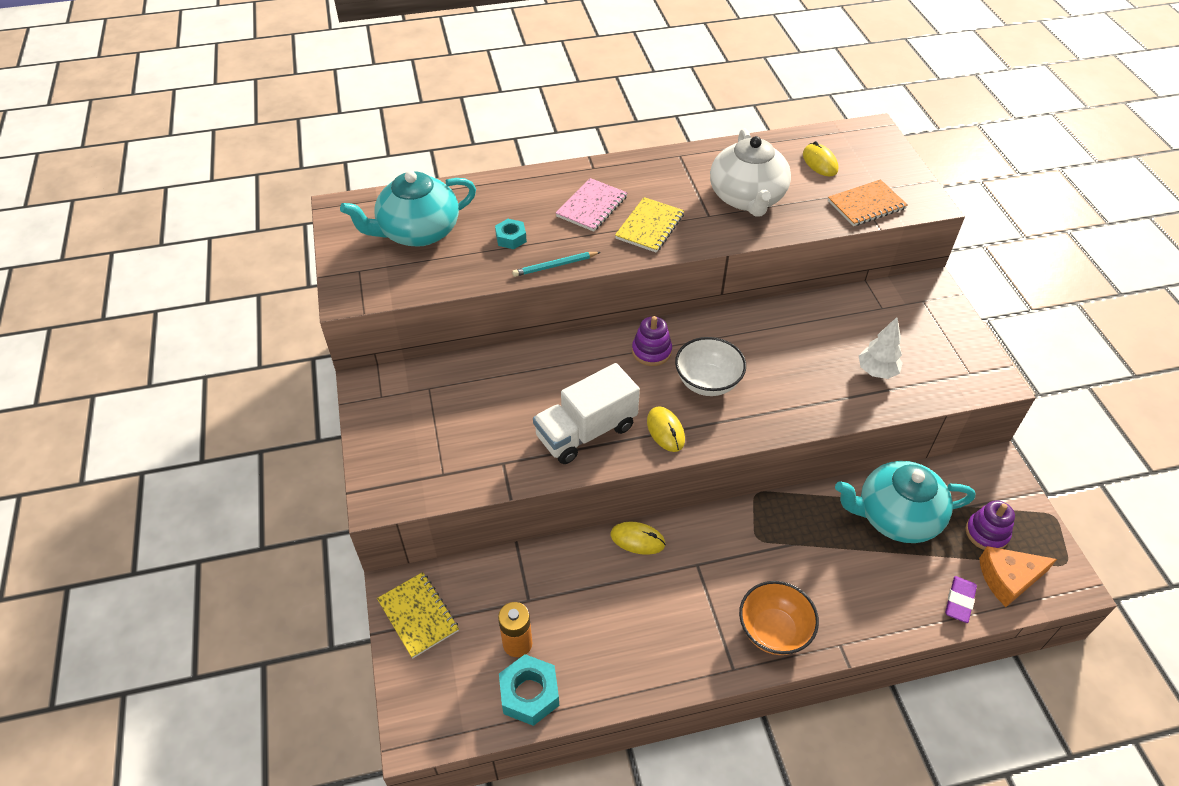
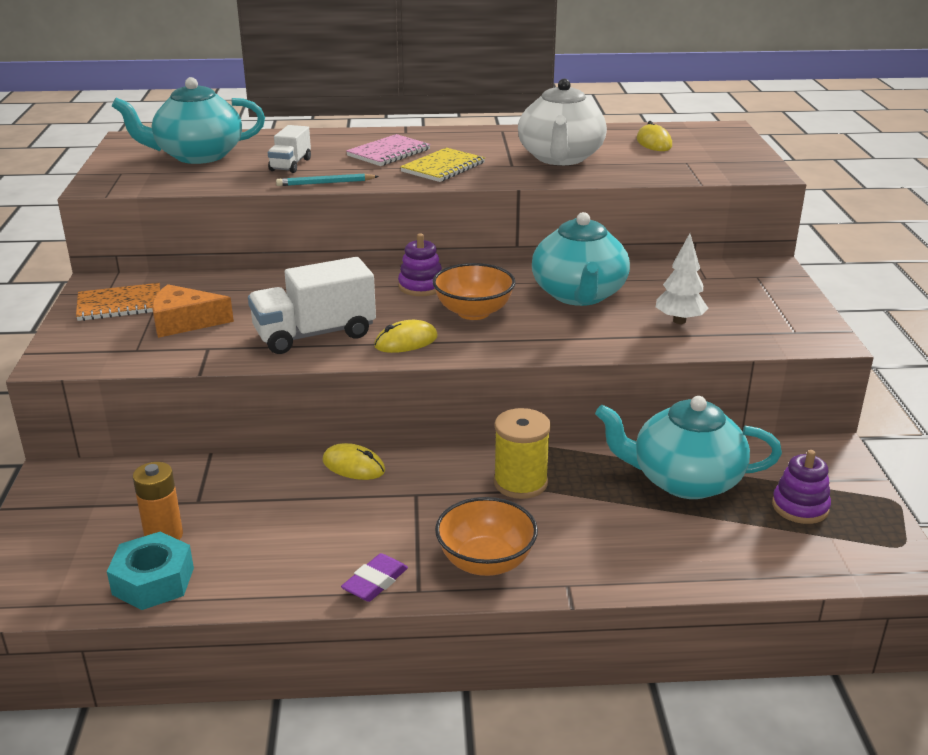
camera: 10 degrees right, 20 degrees down
(418, 615) = (63, 499): yellow notebook -> none
(511, 238) = (290, 165): turquoise nut -> white truck
(665, 430) = (406, 341): yellow mouse -> yellow mouse turned 75 degrees clockwise
(707, 382) = (473, 312): white bowl -> orange bowl
(773, 539) = (520, 483): none -> yellow spool
(786, 346) = (579, 295): none -> turquoise teapot
(866, 205) = (693, 169): orange notebook -> orange notebook (120, 305)
(959, 601) = (743, 564): purple eraser -> purple eraser (375, 582)
(1008, 578) = (817, 550): orange cheese -> orange cheese (184, 322)

